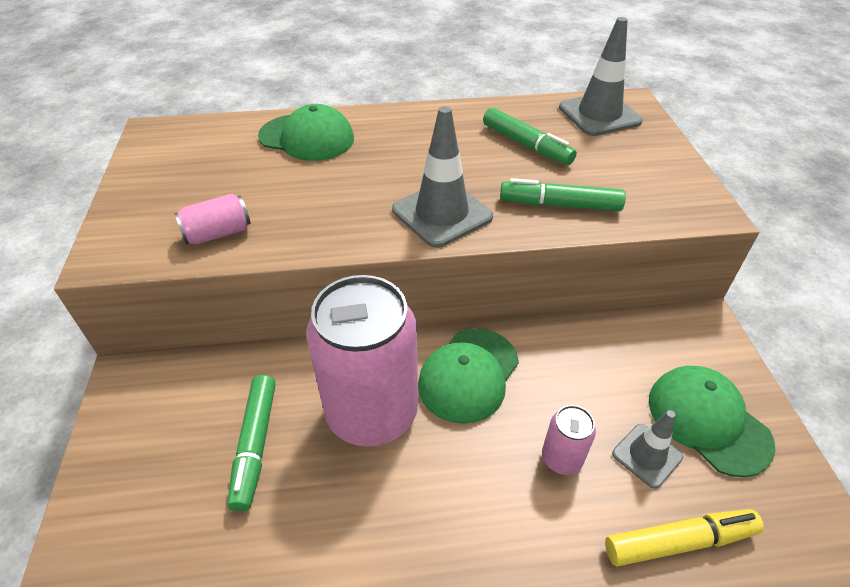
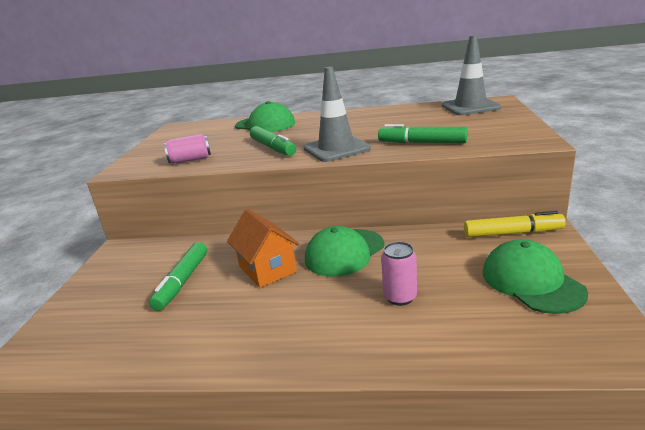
camera: 15 degrees right, 20 degrees down
(372, 413) = (267, 269): pink can -> orange house
(526, 145) = (410, 121): green marker -> green marker (273, 148)
(647, 455) = (471, 298): grey traffic cone -> none
(679, 542) = (484, 348): yellow marker -> yellow marker (512, 233)

